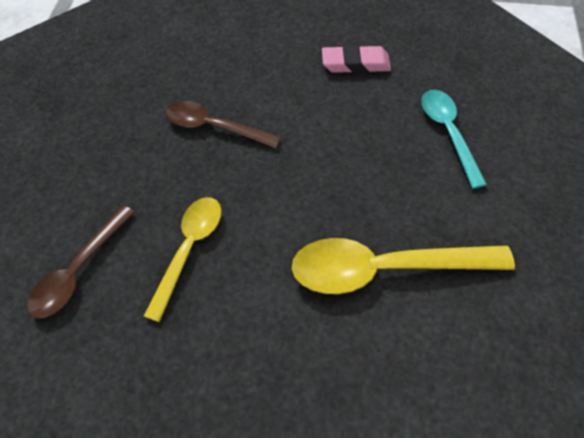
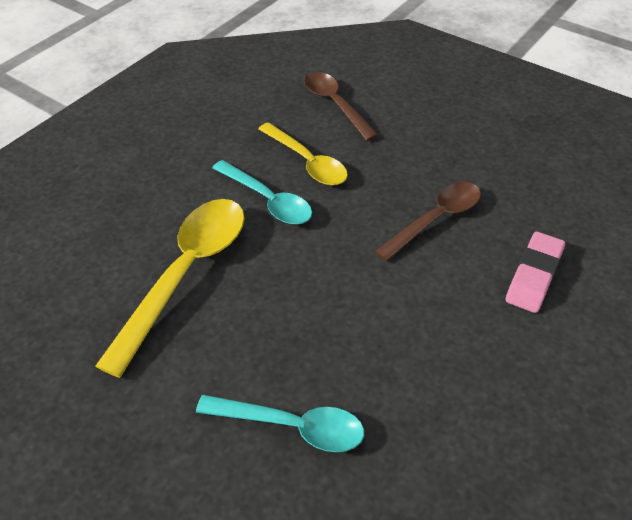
camera: 120 degrees right, 10 degrees down
(260, 254) = (268, 200): none -> turquoise spoon
(355, 64) = (468, 390): pink eraser -> pink eraser (534, 276)

